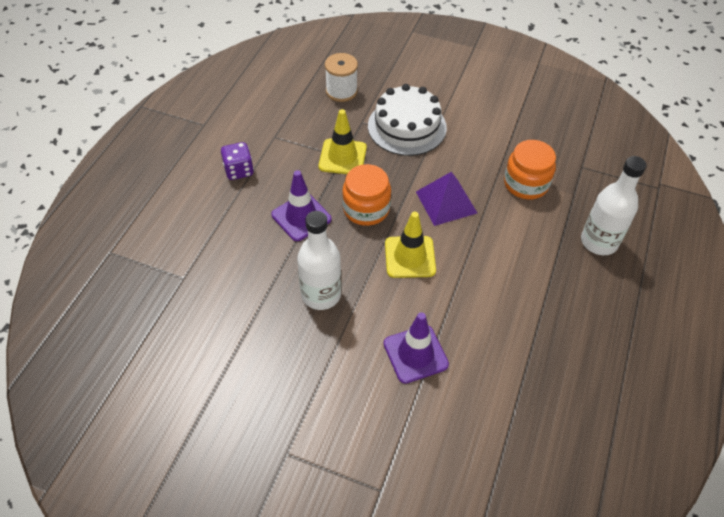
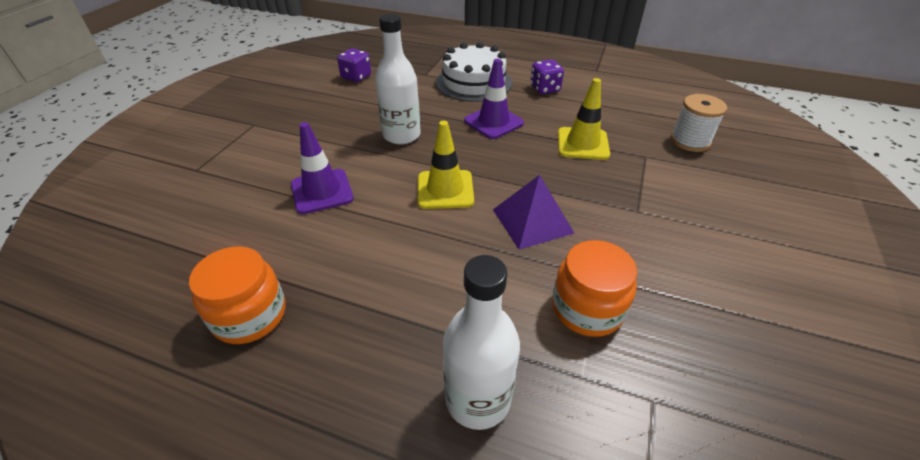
camera: 90 degrees right, 10 degrees down
(177, 353) = (356, 77): none -> purple dice
(366, 209) = (510, 160): orange jar -> orange jar (250, 315)
(407, 127) = (654, 190): white cake -> white cake (473, 82)

